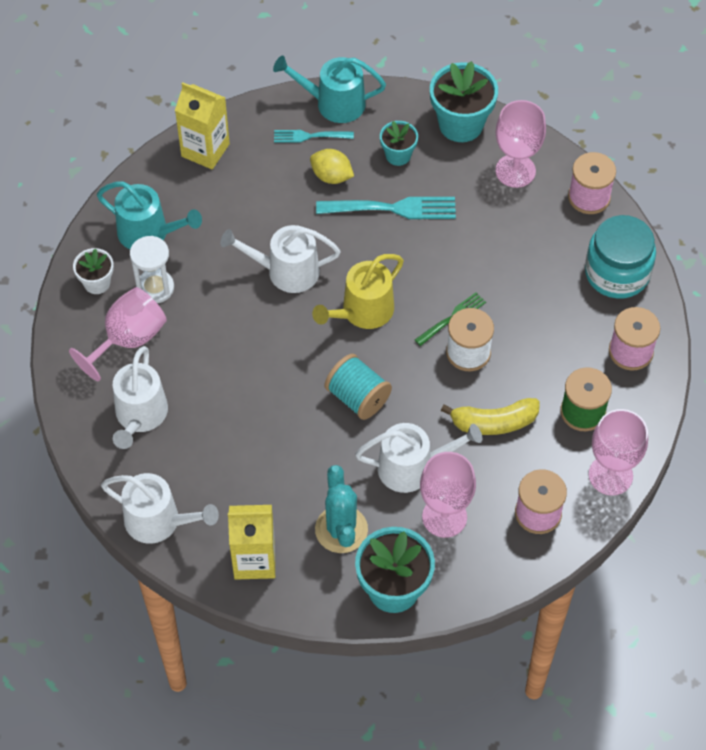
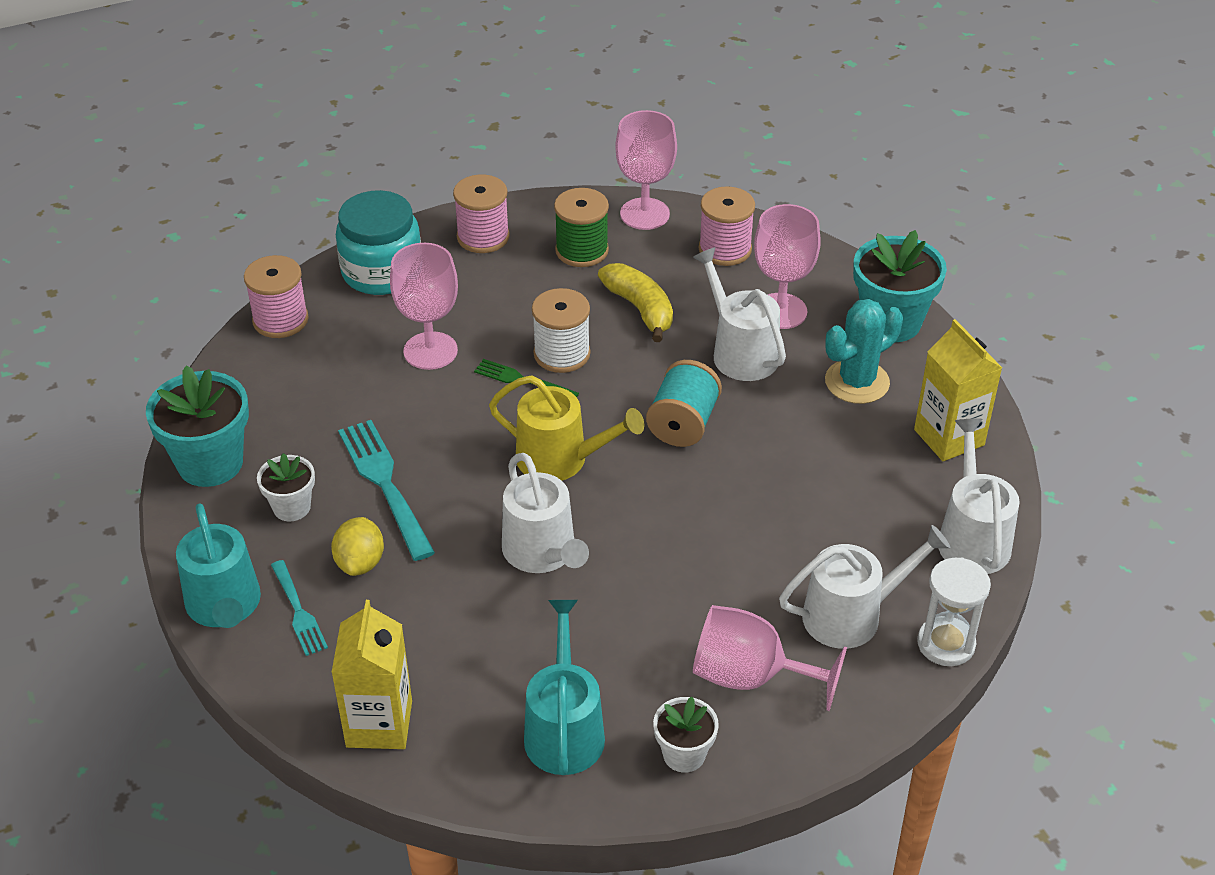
camera: 115 degrees left, 15 degrees down
(155, 288) = (651, 682): white hourglass -> white hourglass (946, 644)
(398, 155) = (291, 507): turquoise flower pot -> white flower pot
(515, 171) = (268, 391): pink goblet -> pink goblet (430, 351)

